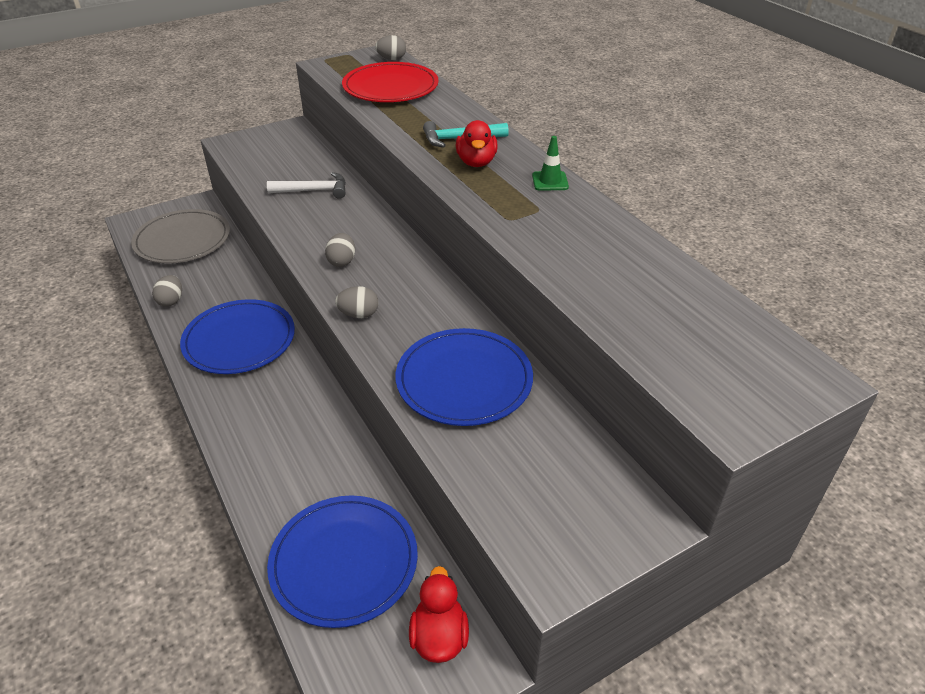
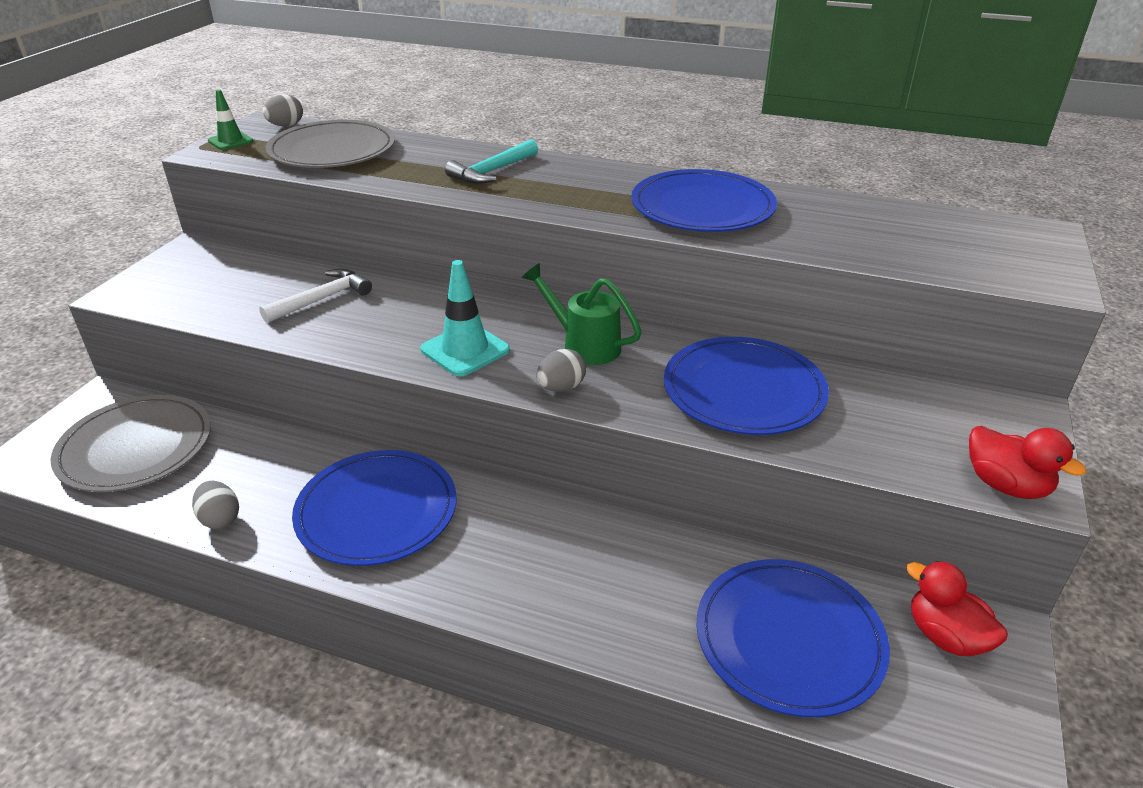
camera: 40 degrees left, 5 degrees down
(342, 261) = (465, 350): grey egg -> turquoise traffic cone
(390, 87) = (332, 150): red plate -> grey plate
(412, 294) = (584, 345): none -> green watering can
(476, 162) = (544, 184): red duck -> red duck (1005, 485)
(550, 181) = (637, 176): green traffic cone -> green traffic cone (230, 141)
(555, 225) = (702, 207): none -> blue plate

